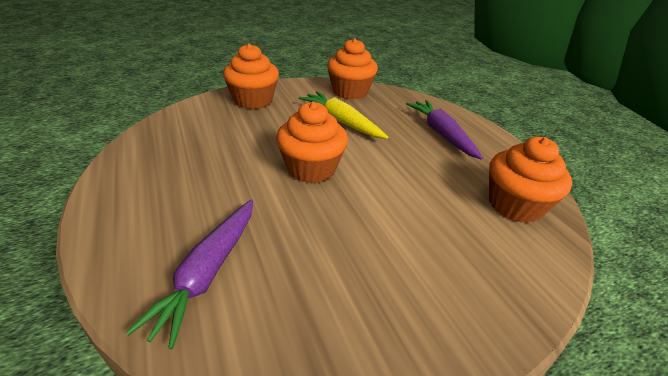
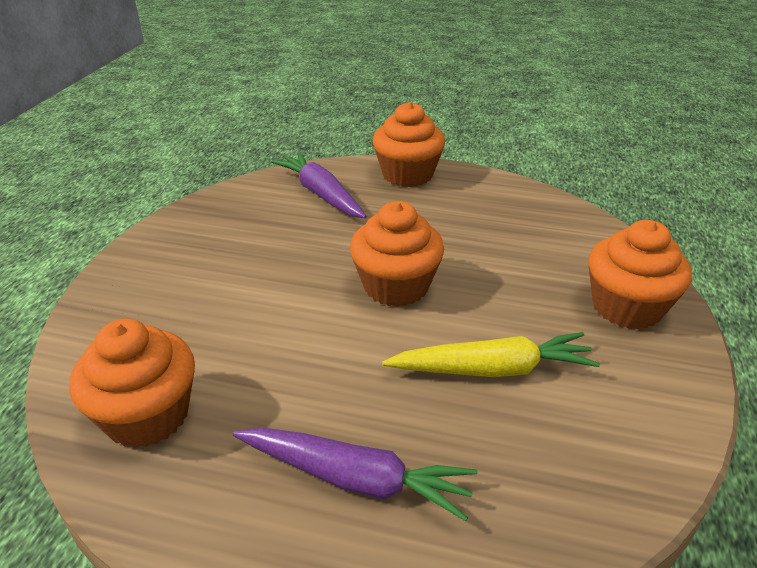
camera: 130 degrees right, 0 degrees up
(350, 92) = (617, 450): orange cupcake -> orange cupcake (407, 174)

